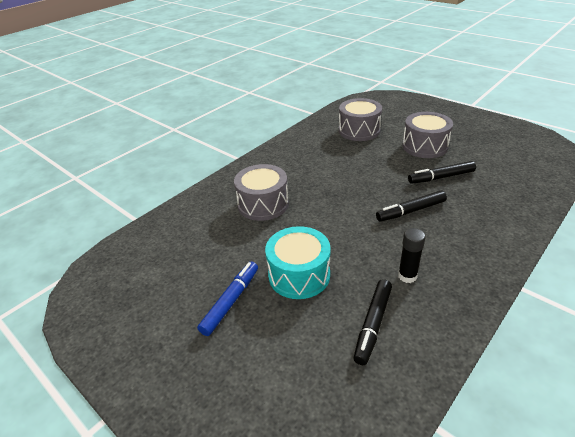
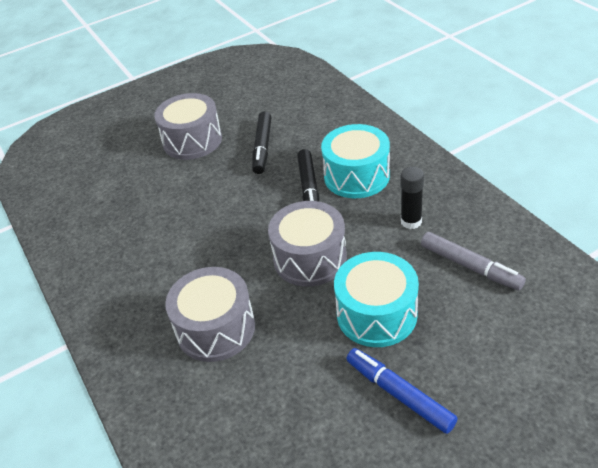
camera: 70 degrees left, 5 degrees up
(359, 130) = (108, 187): grey drum -> grey drum (310, 258)
(373, 324) = (470, 266): black marker -> grey marker
(442, 232) = (356, 176): none -> turquoise drum

